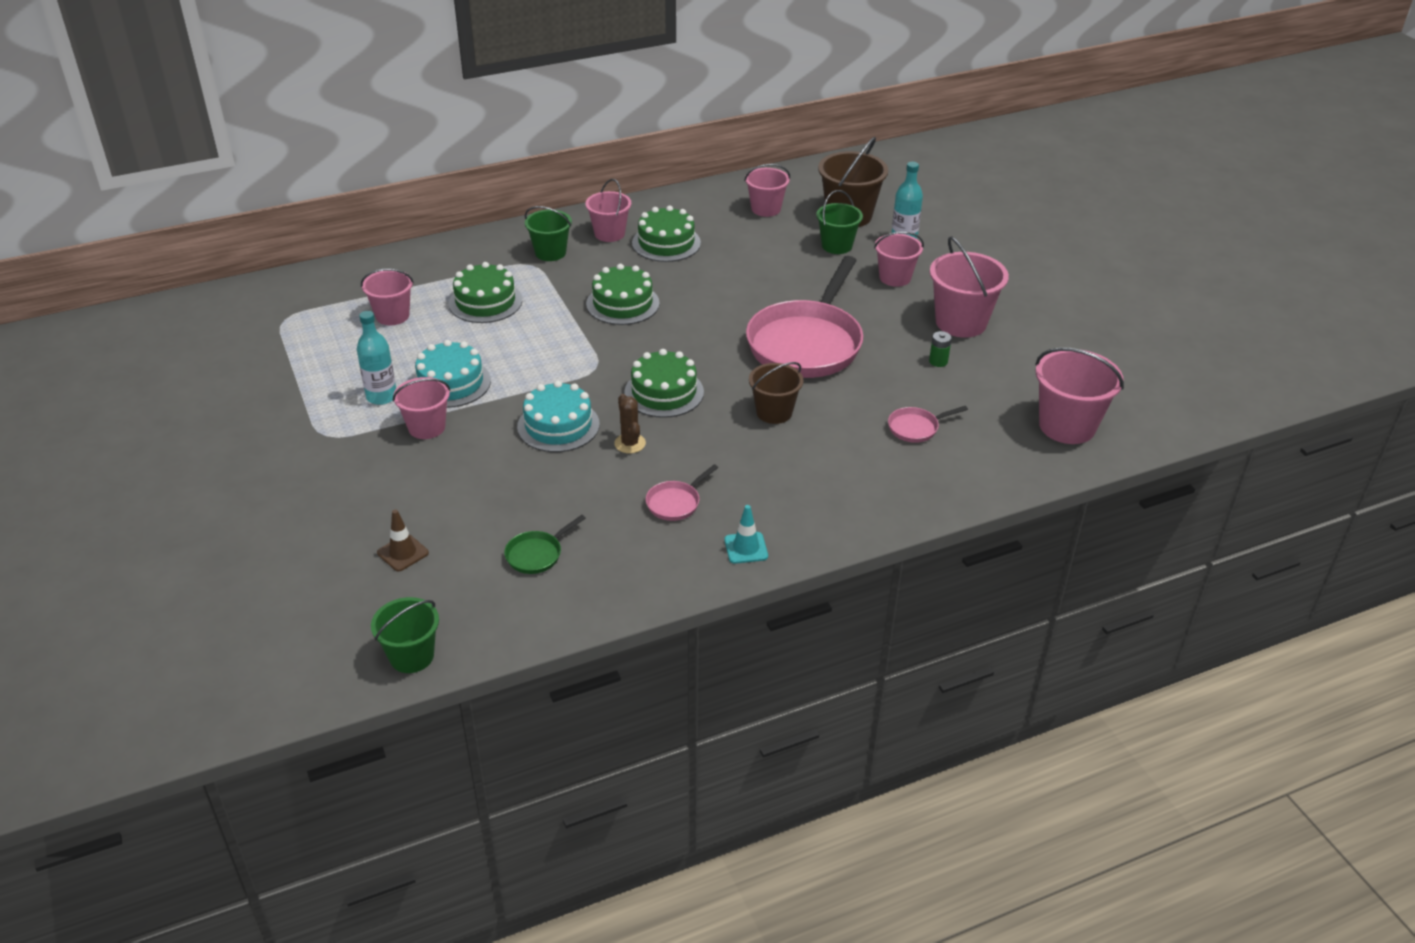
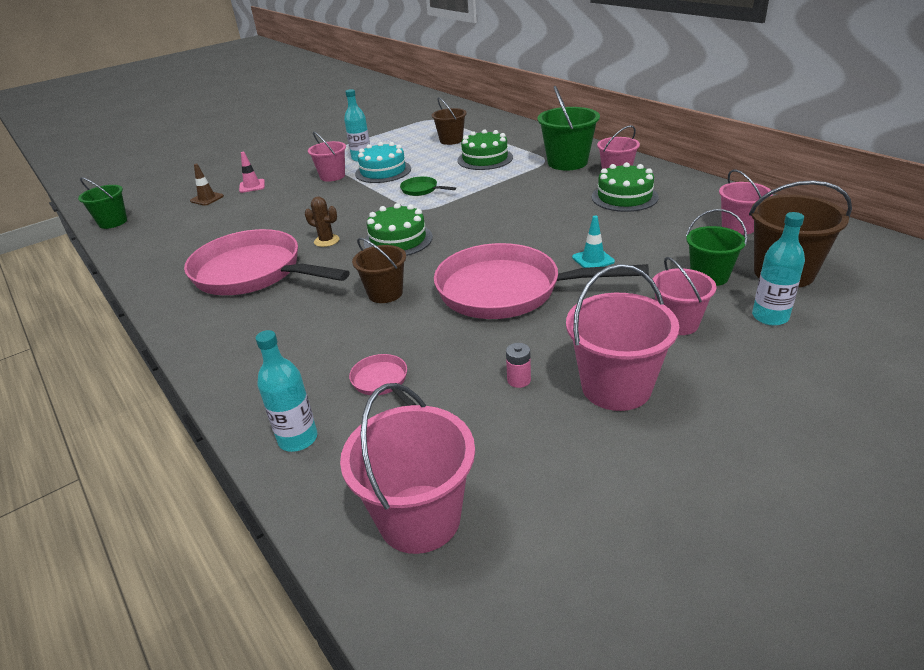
camera: 80 degrees right, 5 degrees down
(392, 316) = (451, 140): pink bucket -> brown bucket
(393, 506) = (252, 186): none -> pink traffic cone
(537, 554) = (199, 236): green pan -> green pan (421, 190)
(550, 252) = (567, 162): green bucket -> green bucket, size x1.54
(558, 425) = (343, 212): turquoise cake -> none
(622, 303) = (515, 200): green cake -> none
(630, 443) = (326, 241): brown cactus -> brown cactus turned 60 degrees clockwise
(675, 503) = (253, 273): pink pan -> pink pan, size x2.49
(746, 548) = (194, 313): turquoise traffic cone -> turquoise traffic cone (593, 259)
(938, 361) = (519, 380): green battery -> pink battery
(975, 477) = (298, 439): none -> turquoise bottle

